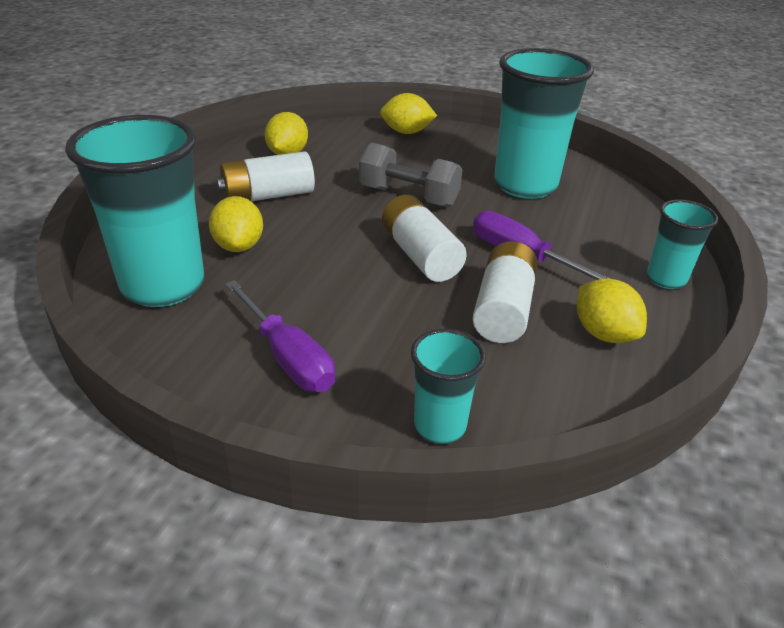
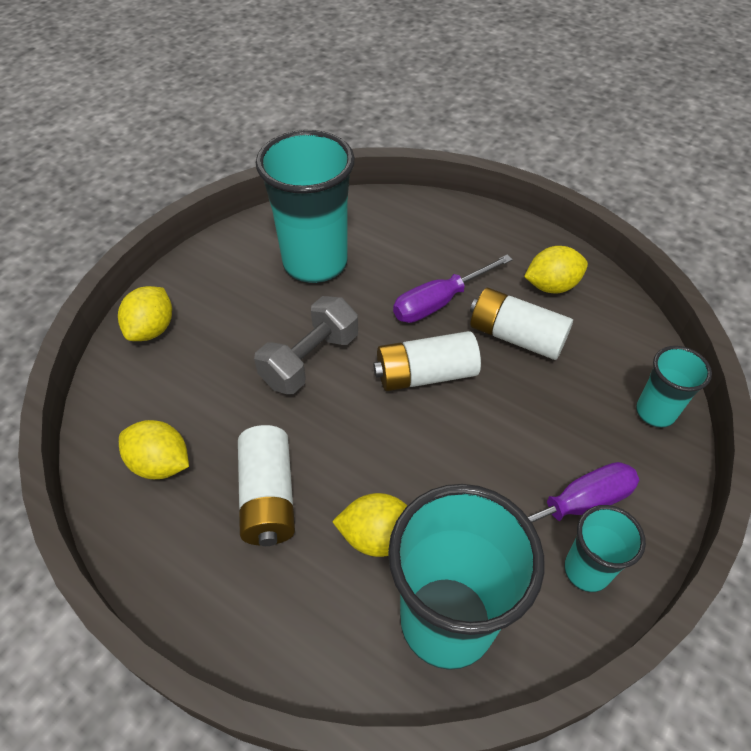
camera: 75 degrees left, 15 degrees up
(666, 279) = (486, 227): turquoise cup -> turquoise cup (586, 570)

